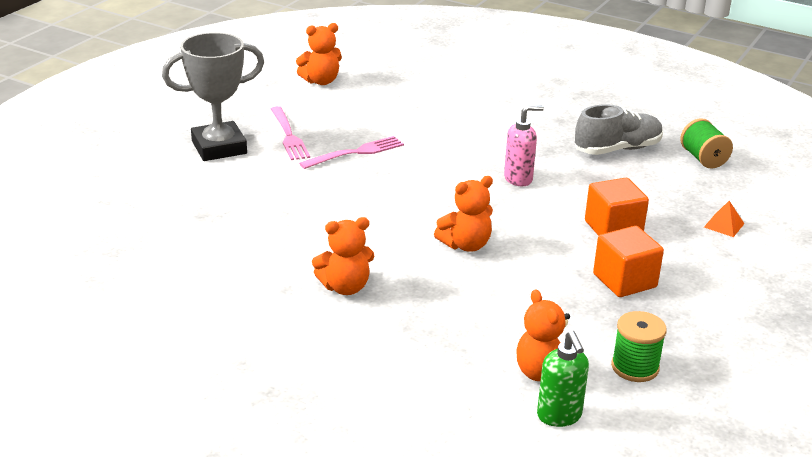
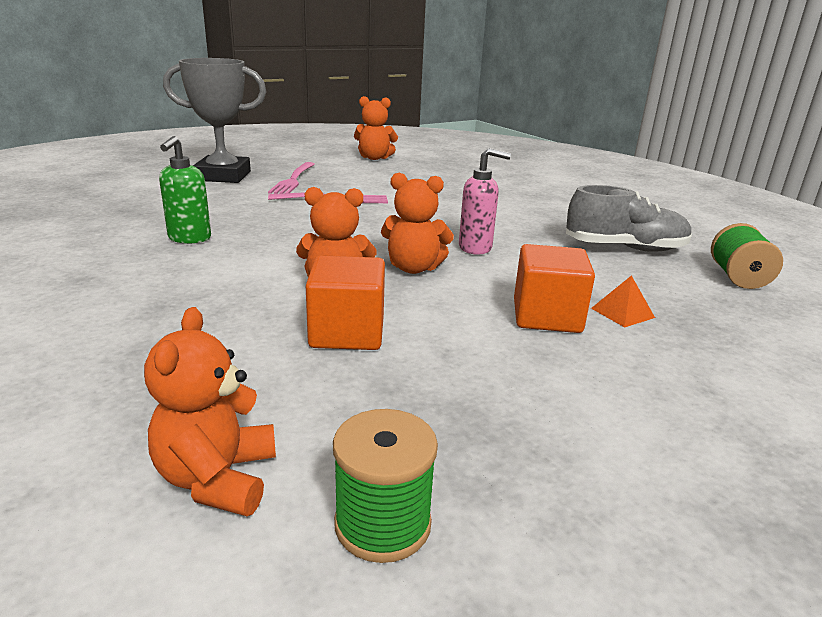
camera: 25 degrees right, 5 degrees down
(345, 287) = (142, 292): orange teddy bear -> orange teddy bear (414, 268)
(559, 416) = (136, 572): green soap dispenser -> green soap dispenser (189, 238)
(624, 281) = (502, 380): orange cube -> orange cube (347, 333)
(724, 225) = (724, 352): orange pyramid -> orange pyramid (622, 313)

